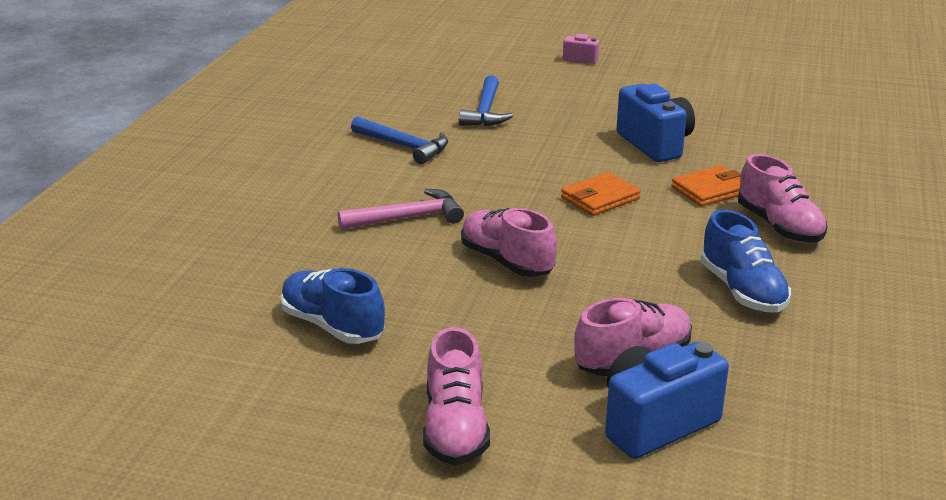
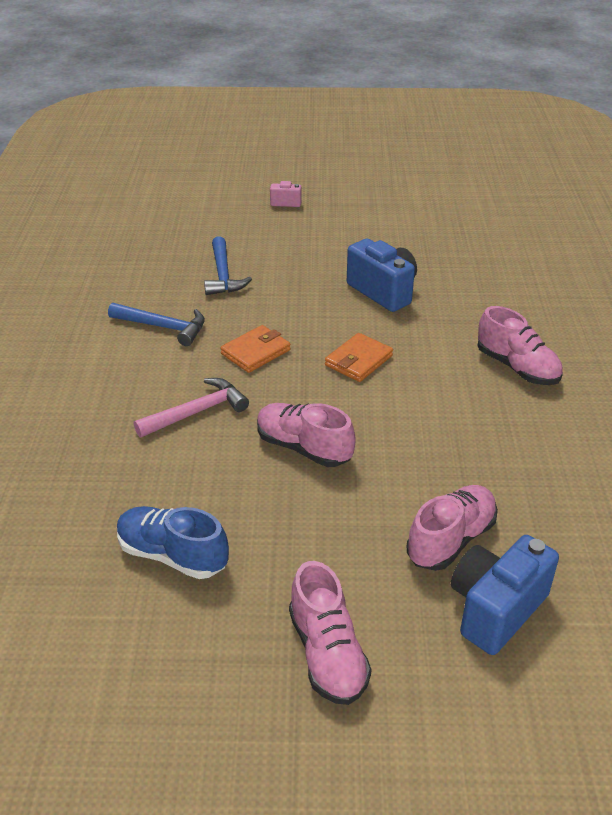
camera: 15 degrees left, 10 degrees up
(710, 190) = (447, 336): orange wallet -> orange wallet (255, 352)
(742, 291) = (513, 445): blue shoe -> none

